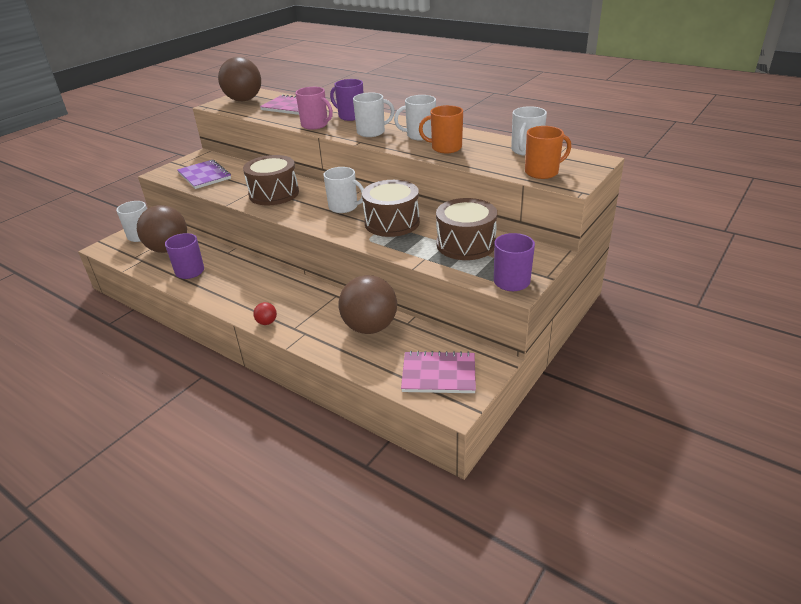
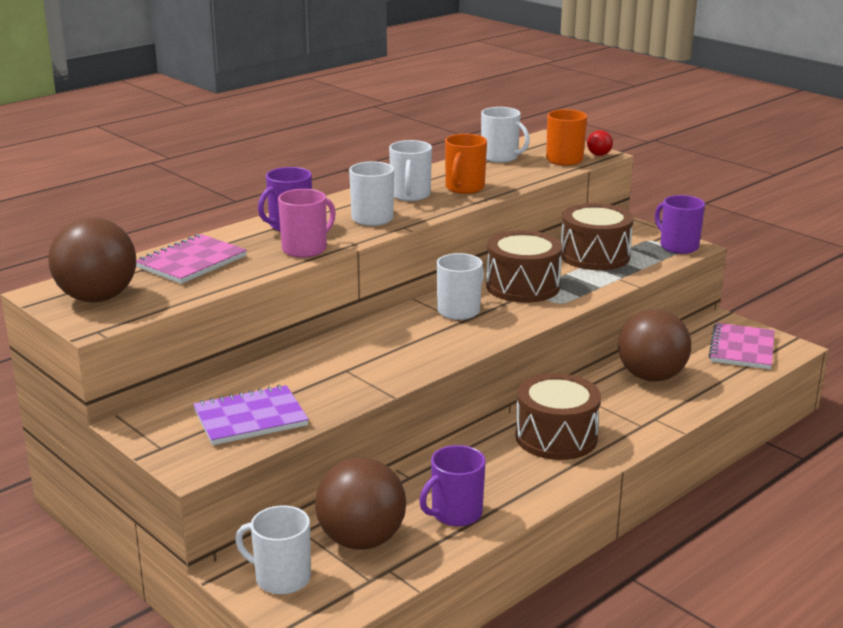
camera: 80 degrees left, 10 degrees down
(267, 322) = (624, 444): red ball -> red ball (599, 155)
(274, 194) = (378, 357): brown drum -> brown drum (556, 437)

